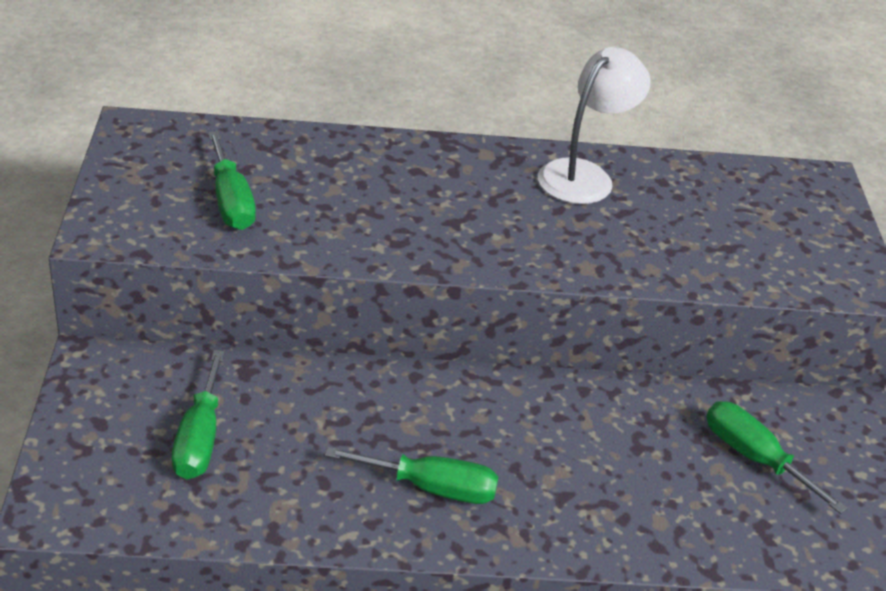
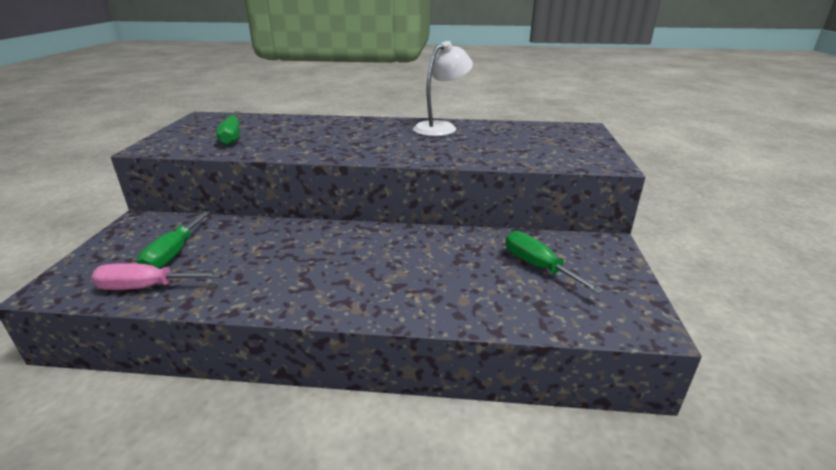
camera: 10 degrees right, 10 degrees down
(196, 506) = (146, 287): none -> pink screwdriver
(431, 488) = (308, 280): green screwdriver -> none

